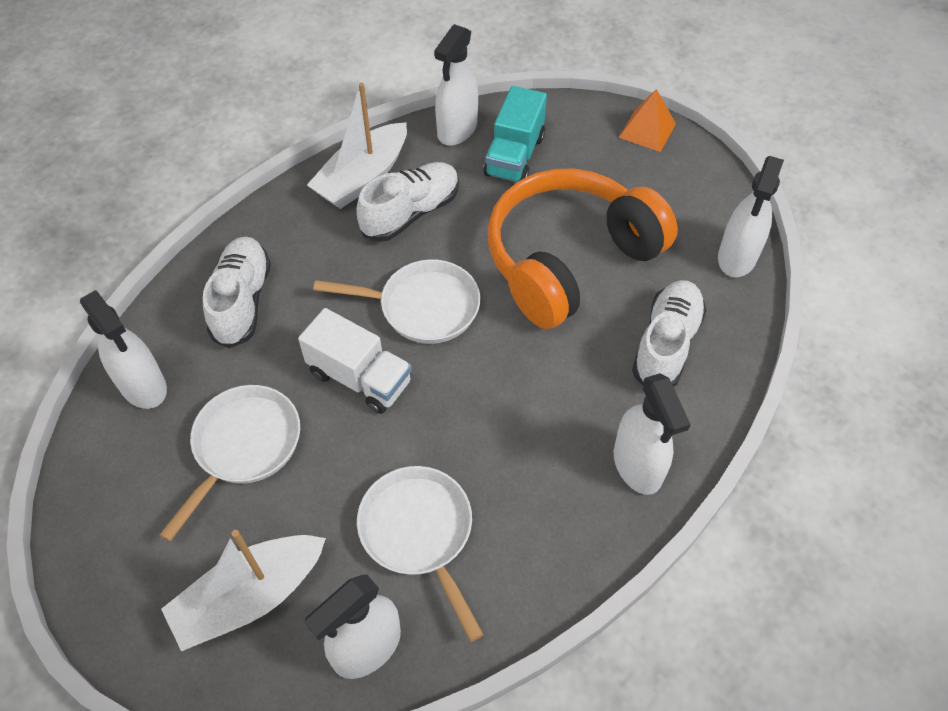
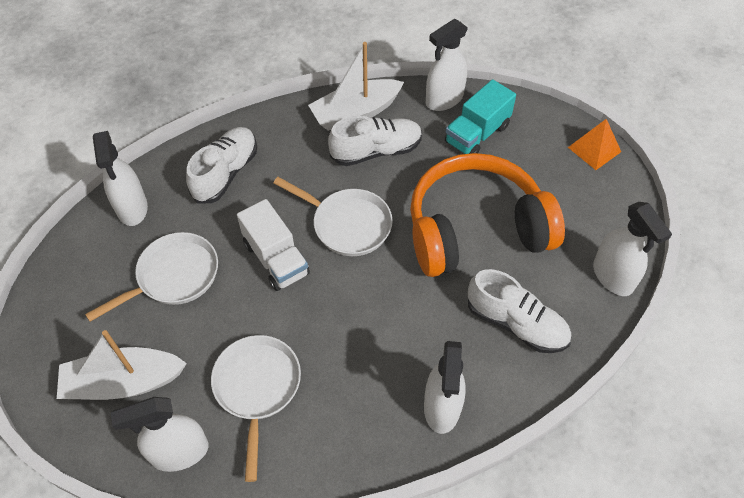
camera: 25 degrees right, 0 degrees up
(666, 344) = (516, 323): white shoe -> white shoe turned 75 degrees clockwise
(737, 257) = (613, 277): white spray bottle -> white spray bottle turned 75 degrees counterclockwise

